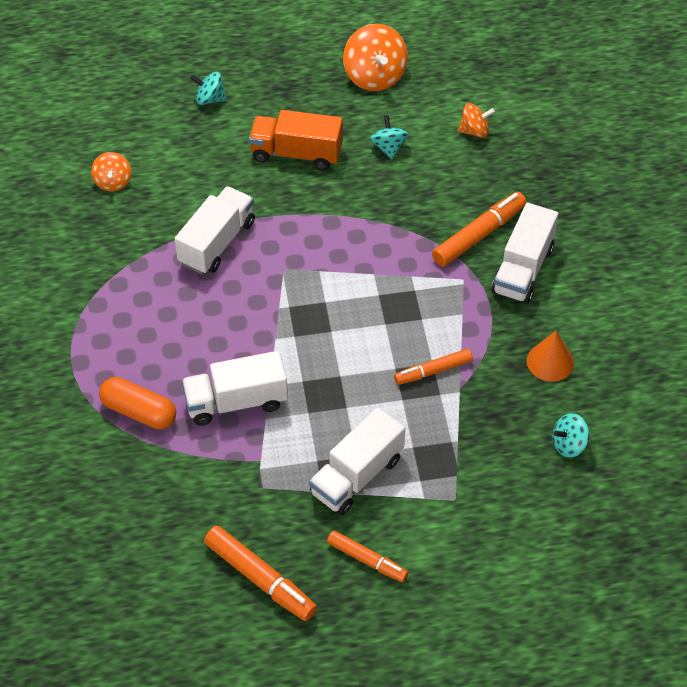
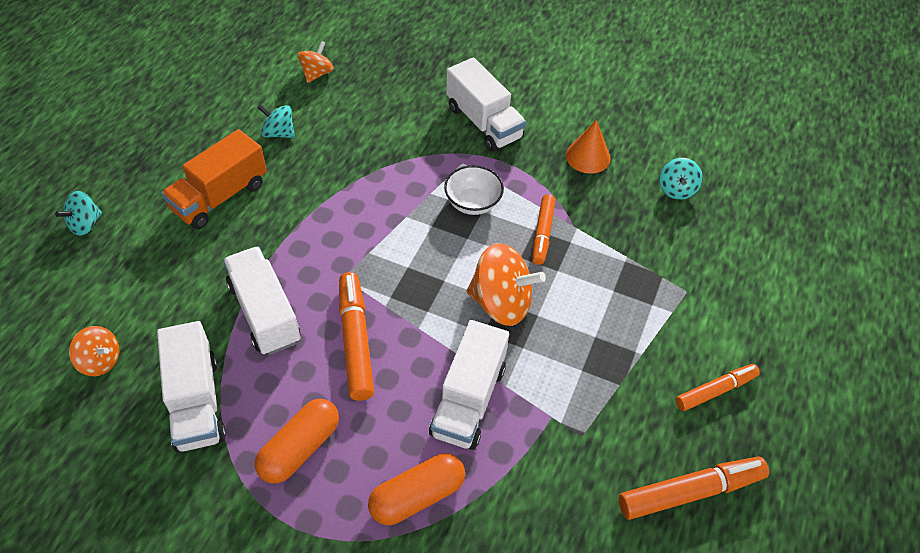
camera: 60 degrees left, 0 degrees up
(127, 327) = (300, 448): none -> orange capsule
(357, 476) = (618, 348): white truck -> white truck (196, 402)
(374, 76) = (192, 99): orange spinning top -> orange spinning top (501, 303)
(425, 309) = (472, 203): none -> white bowl
(479, 235) = (426, 129): orange marker -> orange marker (355, 341)

